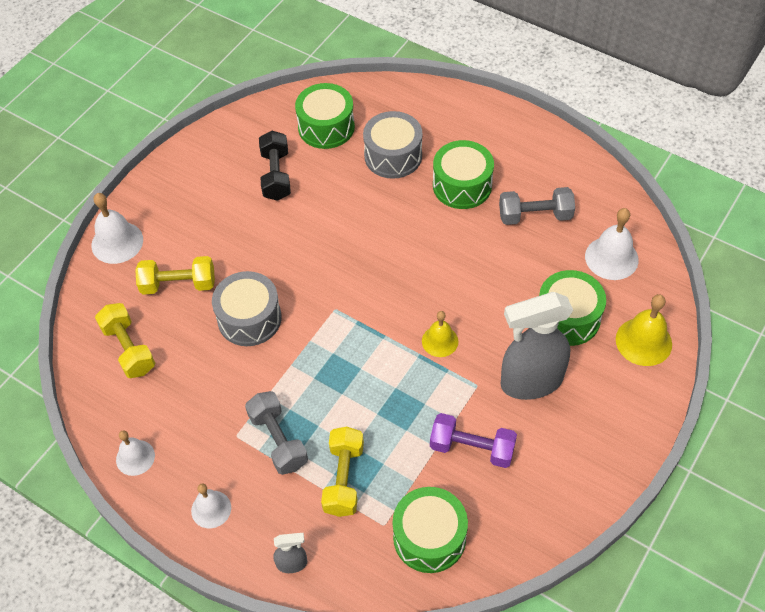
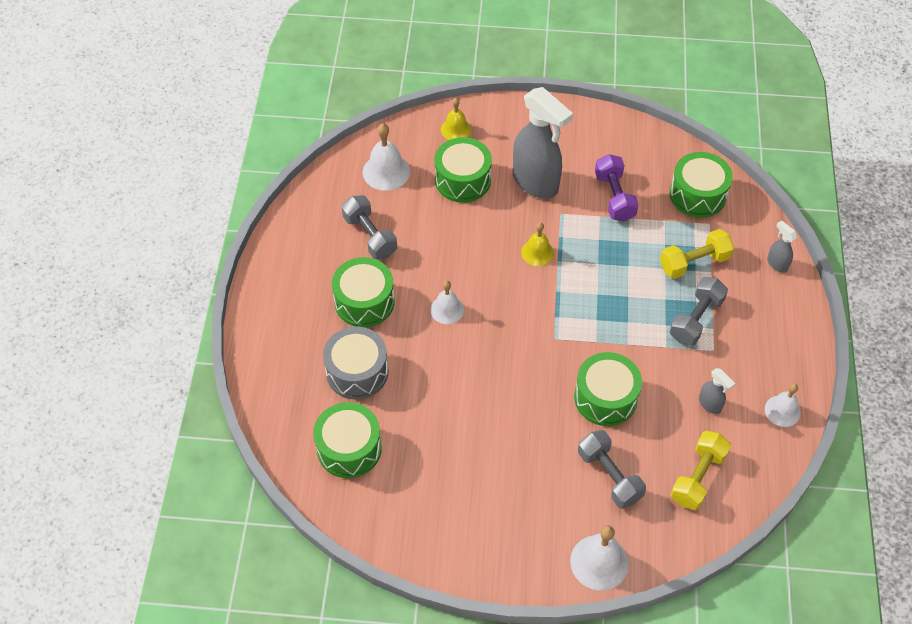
camera: 120 degrees left, 0 degrees up
(178, 284) = (609, 476): yellow dumbbell -> grey dumbbell
(185, 398) = (710, 404): none -> grey spray bottle
(211, 509) = (780, 334): white bell -> white bell (447, 309)
(249, 318) = (605, 398): grey drum -> green drum
(276, 175) = (436, 462): black dumbbell -> none
(643, 341) = (456, 129): yellow bell -> yellow bell, size x0.66

